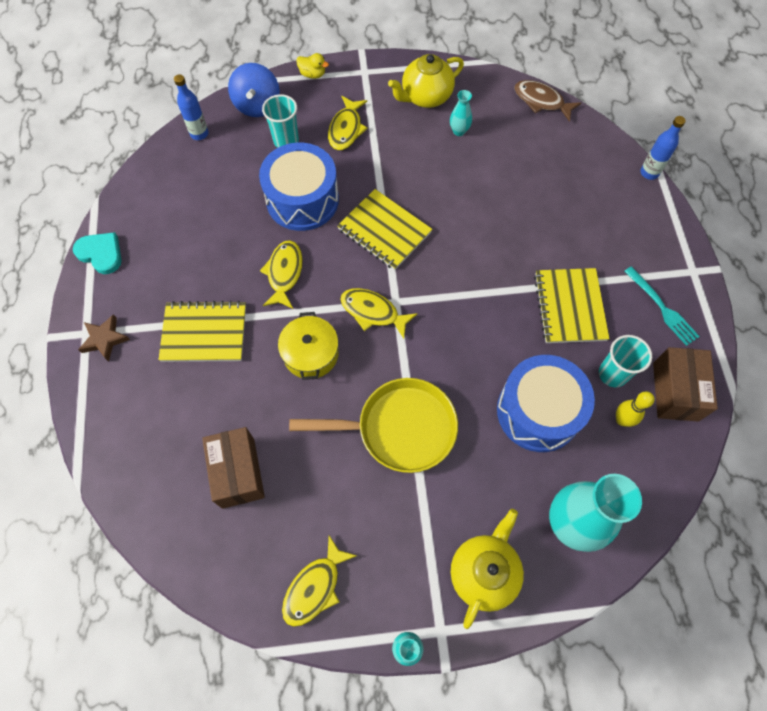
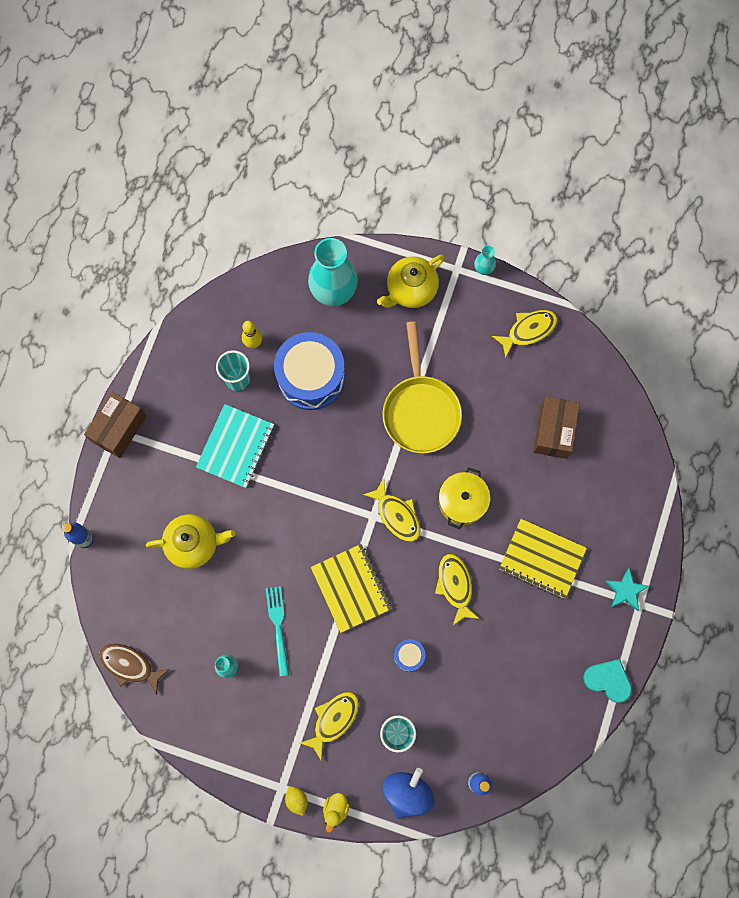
camera: 155 degrees left, 10 degrees up
(101, 253) = (608, 680): turquoise heart -> turquoise heart turned 150 degrees clockwise
(105, 339) = (625, 591): brown star -> turquoise star
(284, 273) = (455, 586): yellow fish -> yellow fish turned 135 degrees clockwise
(302, 200) = (409, 655): blue drum -> blue drum, size x0.43
(312, 74) = (335, 809): yellow duck -> yellow duck turned 120 degrees counterclockwise
(348, 69) = (296, 800): none -> yellow lemon
(399, 428) = (420, 411): yellow pan -> yellow pan turned 120 degrees counterclockwise
(425, 97) = (238, 724): yellow teapot -> yellow teapot (194, 544)
(541, 101) = (129, 665): brown fish -> brown fish turned 150 degrees clockwise
(569, 307) = (235, 446): yellow notebook -> turquoise notebook
(662, 308) = (163, 412): turquoise fork -> turquoise fork (278, 626)
(675, 391) = (200, 345): brown box -> brown box (119, 429)

